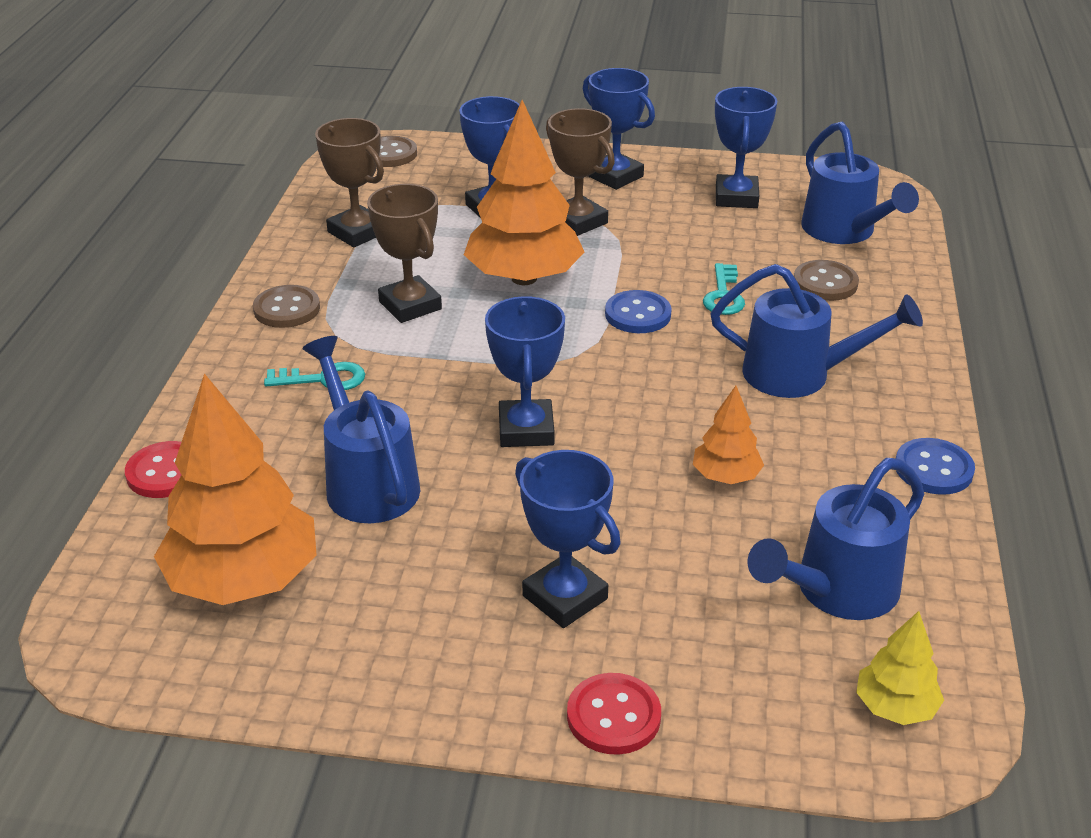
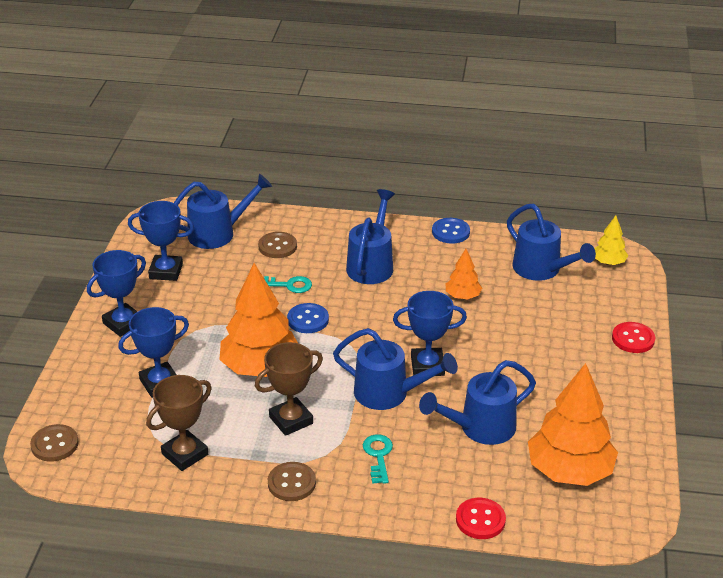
camera: 90 degrees left, 0 degrees up
(459, 390) = (389, 394): none -> blue watering can
(565, 597) = (561, 352): blue trophy -> none
(578, 222) = (187, 342): brown trophy -> none

